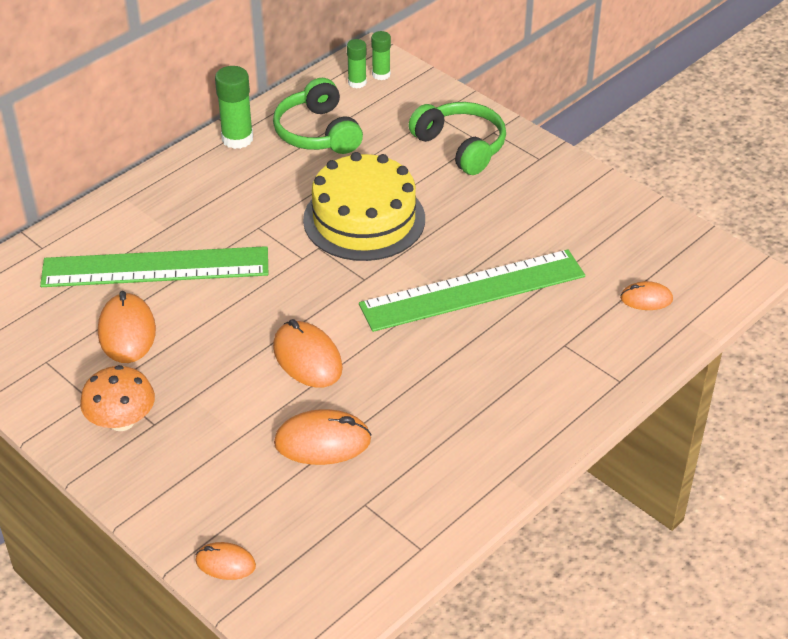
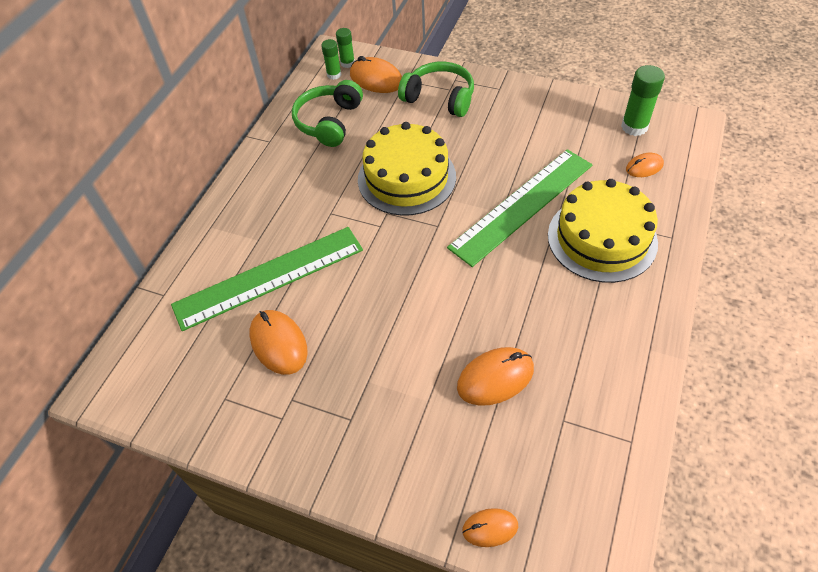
camera: 20 degrees left, 10 degrees up
(121, 421) = (322, 428): orange mushroom -> none
(237, 139) = (271, 147): green glue stick -> green glue stick (634, 127)
(307, 358) = (437, 309): orange mouse -> orange mouse (376, 79)
(318, 133) = (329, 122): green headphones -> green headphones turned 60 degrees clockwise
(537, 354) = (602, 238): none -> yellow cake

